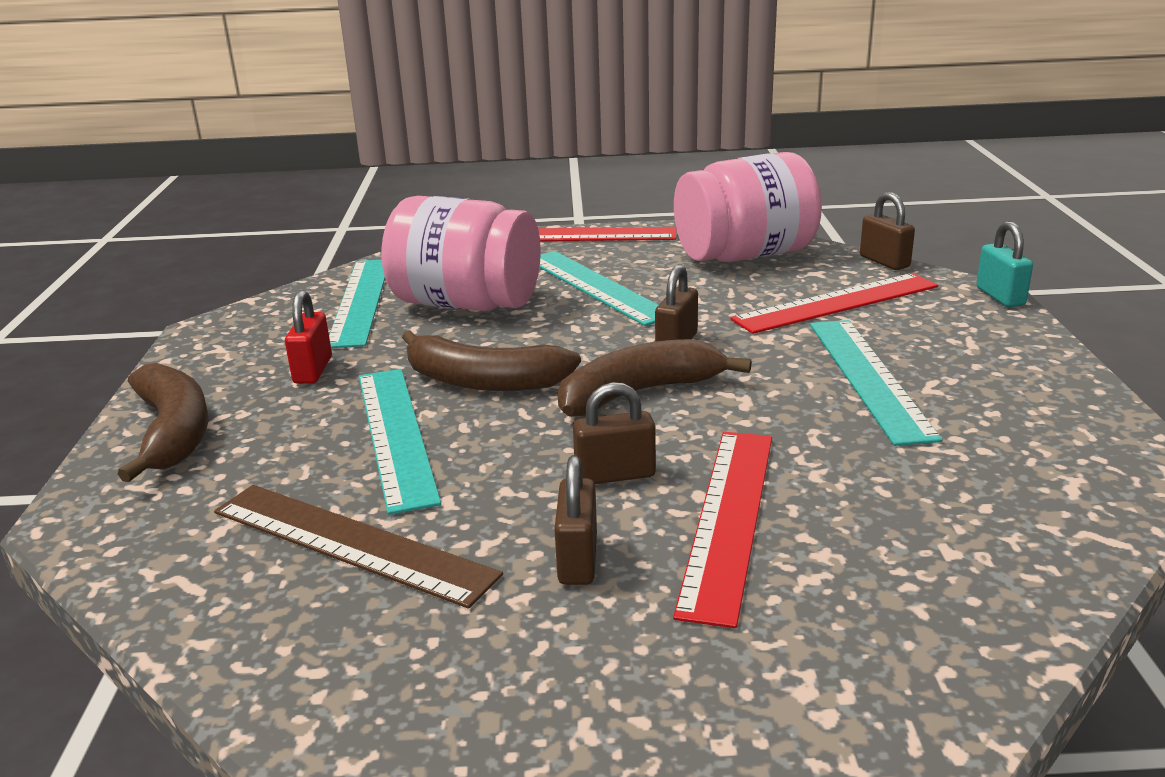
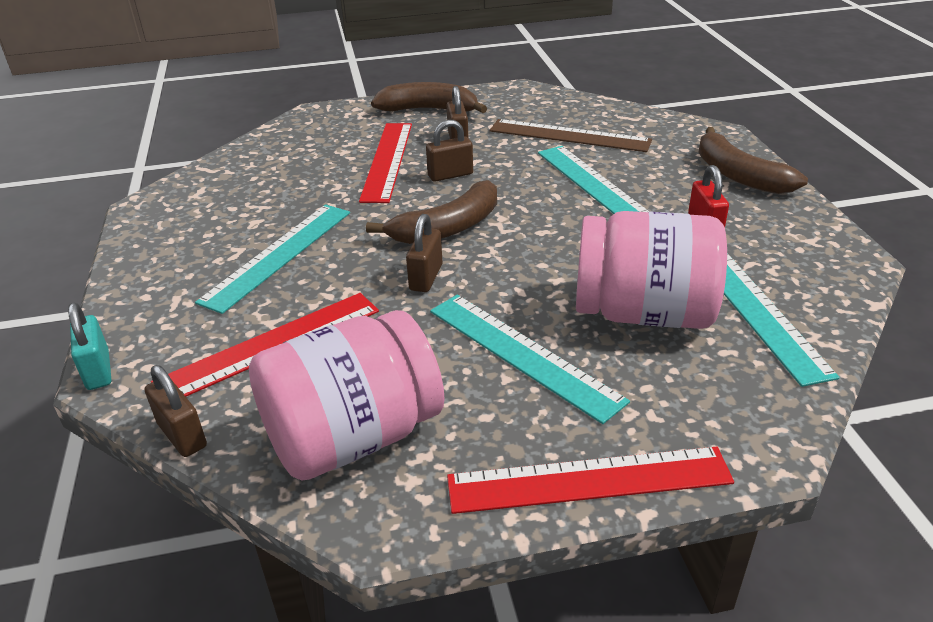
camera: 170 degrees right, 10 degrees up
(484, 381) = (565, 228): brown banana -> brown banana (429, 110)
(868, 377) = (278, 255): turquoise ruler -> turquoise ruler turned 45 degrees clockwise

